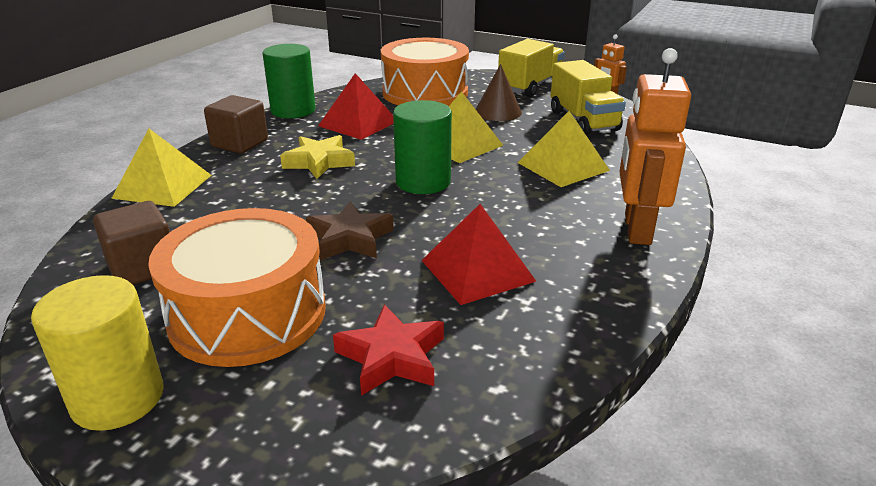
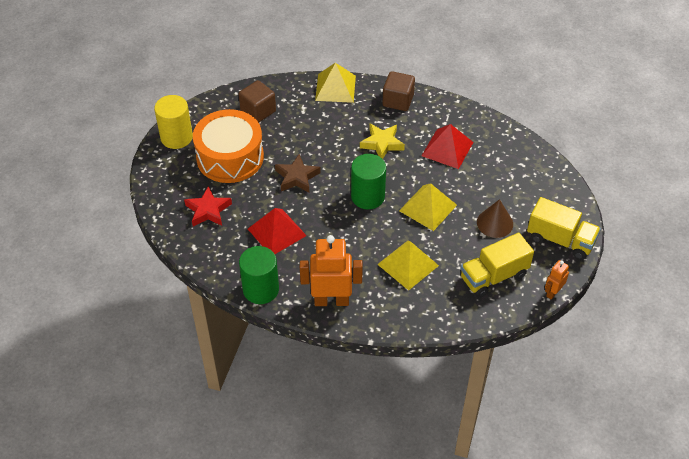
camera: 80 degrees right, 20 degrees up
(293, 110) = (459, 110): green cylinder -> green cylinder (261, 289)
(425, 93) = (520, 175): orange drum -> none

